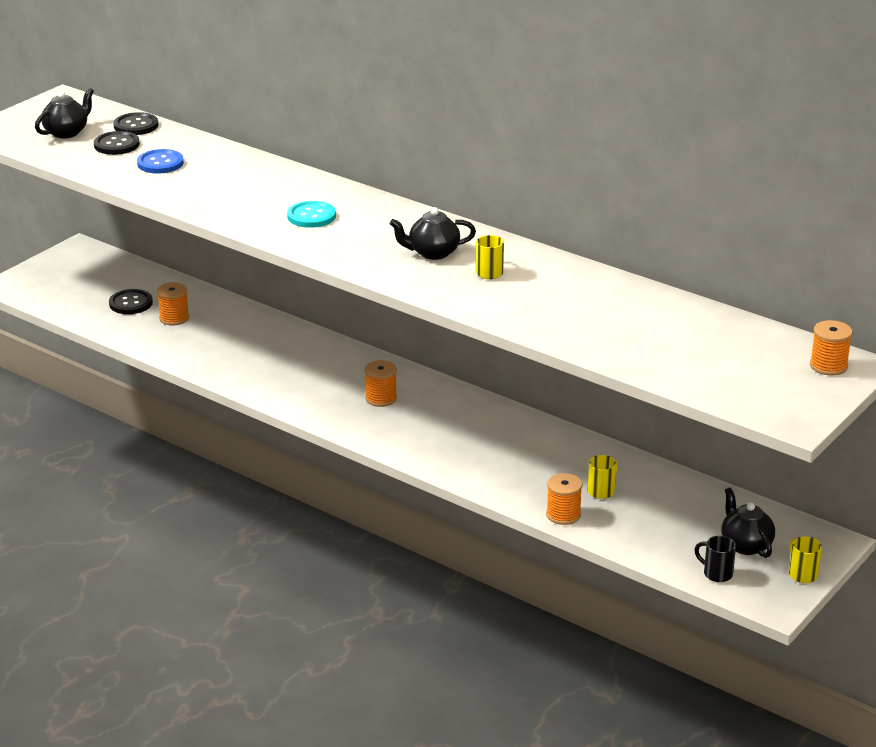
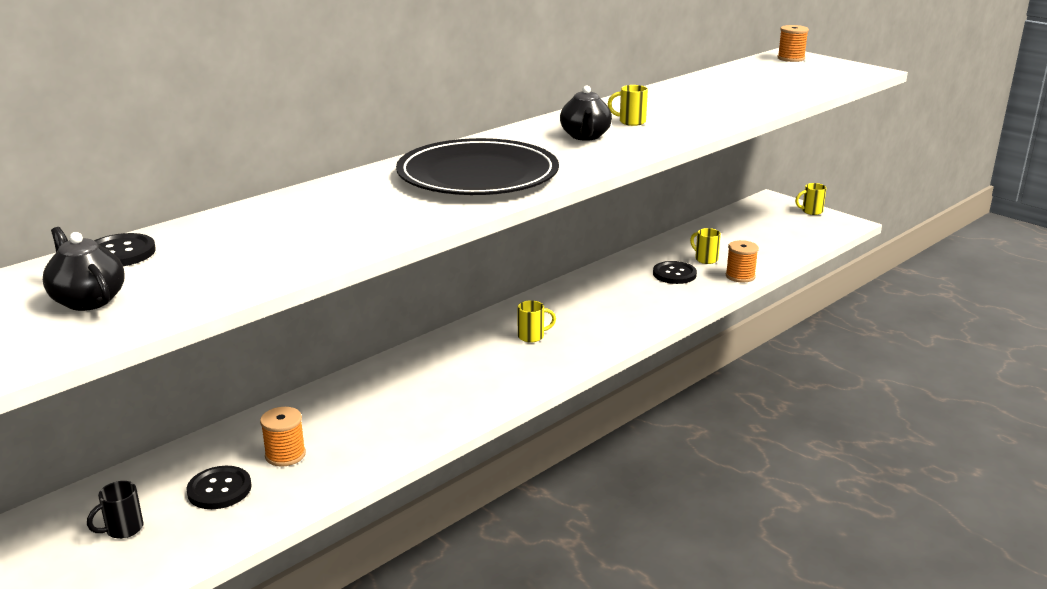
camera: 80 degrees left, 5 degrees down
(116, 145) = (175, 266): black button -> black button (674, 274)
(160, 163) = (267, 241): blue button -> none
(311, 216) = (478, 175): turquoise button -> black plate
(381, 398) = (532, 336): orange spool -> yellow mug
(716, 573) = (815, 235): black mug -> black mug (123, 529)
(745, 545) = (777, 222): black teapot -> none

